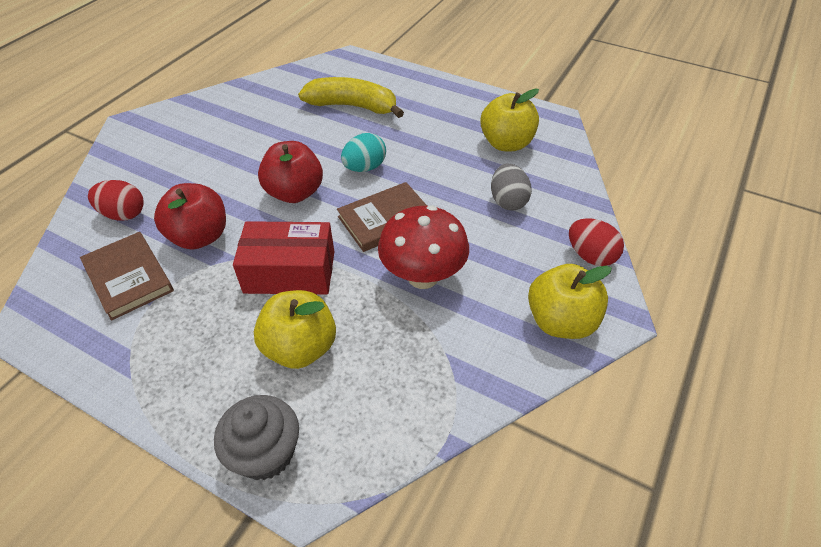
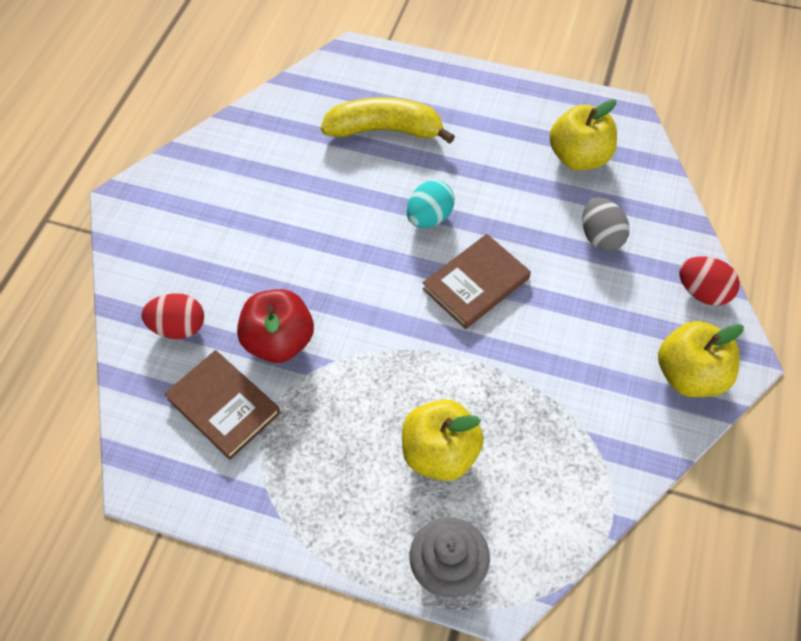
camera: 10 degrees left, 10 degrees up
(290, 272) = (396, 368): red box -> none
(295, 193) = (363, 265): red apple -> none
(423, 276) = (537, 348): red mushroom -> none

